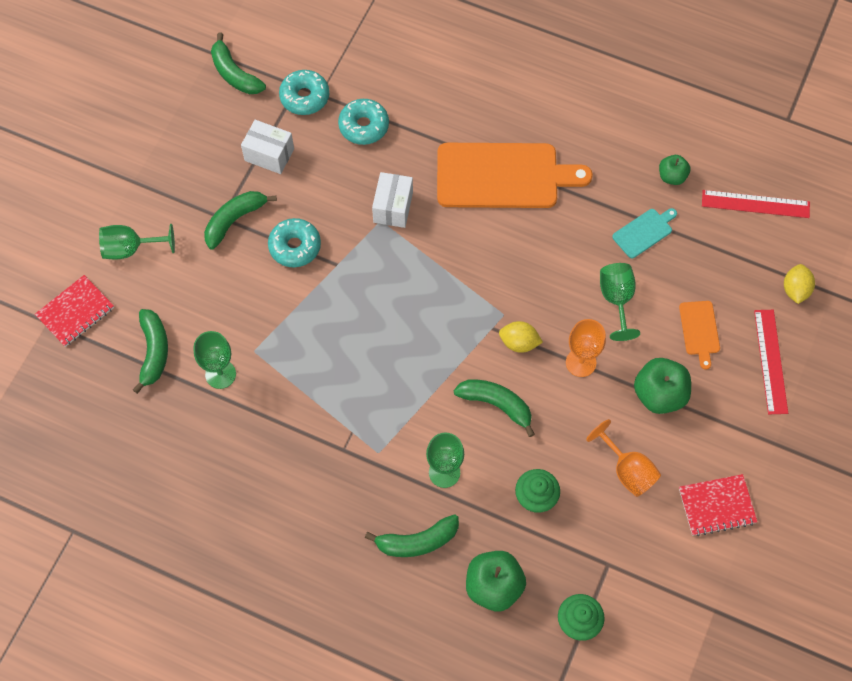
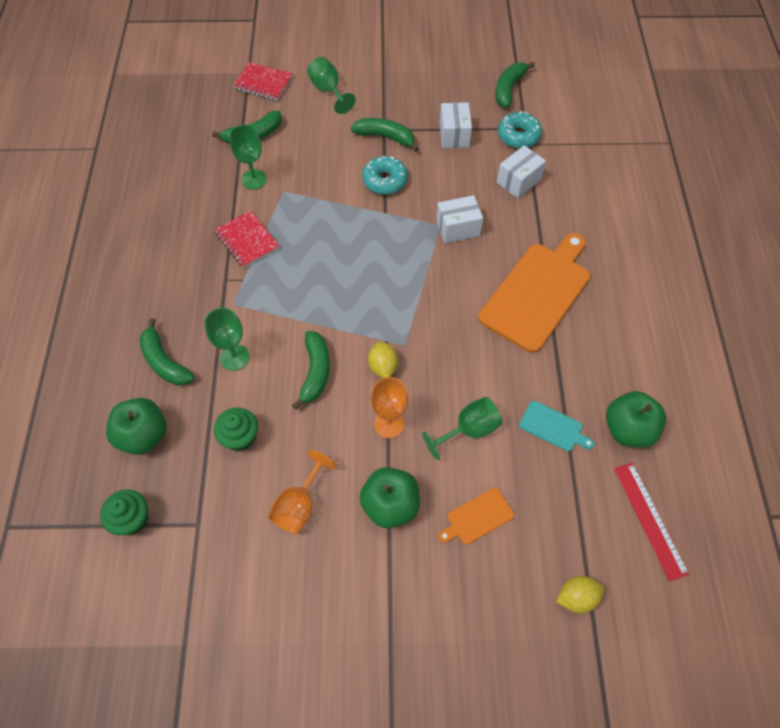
camera: 65 degrees right, 5 degrees down
(364, 126) = (518, 181): turquoise donut -> white box
(503, 176) = (537, 293): orange cutting board -> orange cutting board turned 120 degrees counterclockwise
(672, 176) = (628, 429): green apple -> green apple, size x1.70
(717, 506) = (296, 605): red notebook -> red notebook (247, 240)
(770, 361) = (481, 601): red ruler -> none

